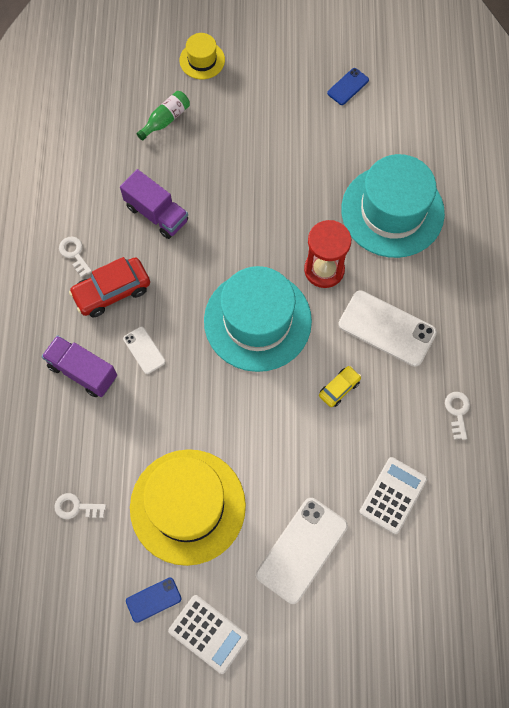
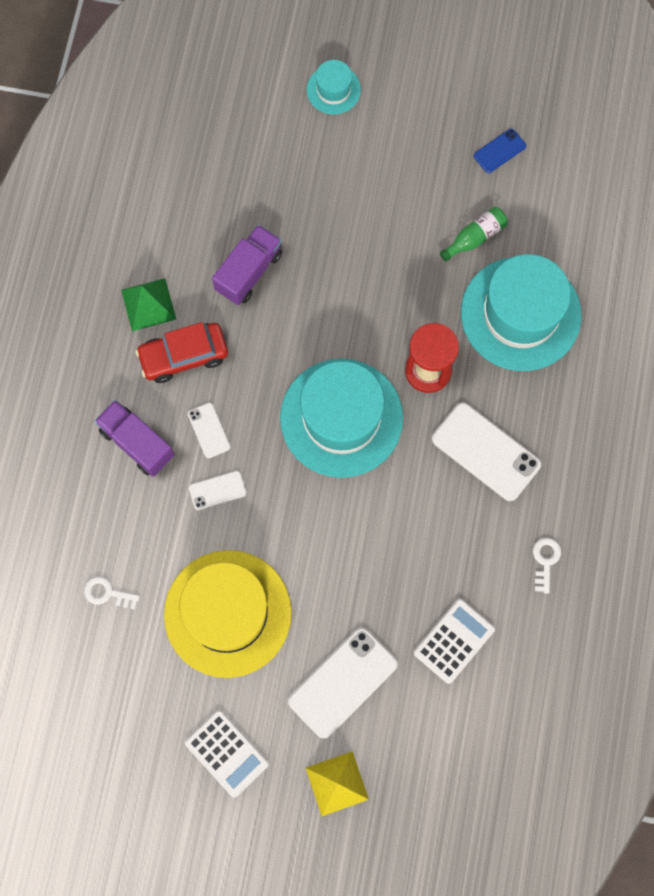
camera: 10 degrees right, 5 degrees up
(74, 254) = (148, 304): white key -> green pyramid
(153, 600) = (174, 707): blue phone -> none
(156, 214) = (249, 272): purple truck -> purple truck turned 105 degrees counterclockwise
(160, 400) = (217, 490): none -> white phone
(166, 120) = (278, 158): green bottle -> green bottle (475, 237)
(202, 60) = (333, 90): yellow hat -> turquoise hat
(313, 643) = (337, 783): none -> yellow pyramid
(339, 388) = (418, 511): yellow car -> none

